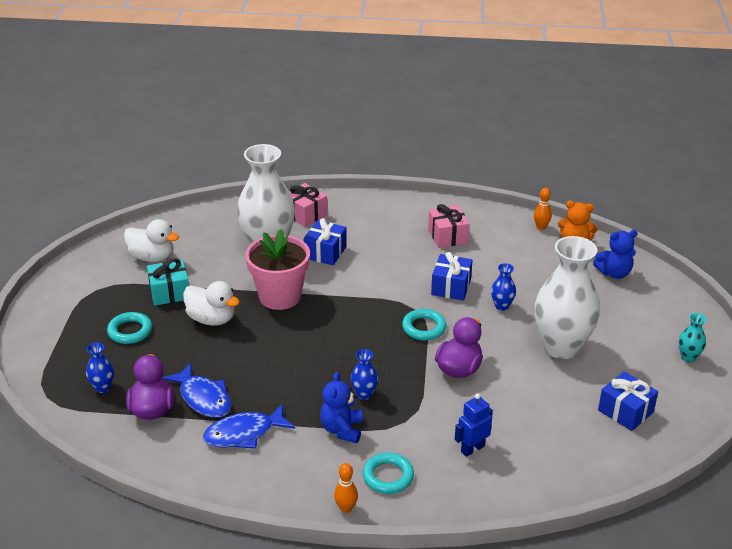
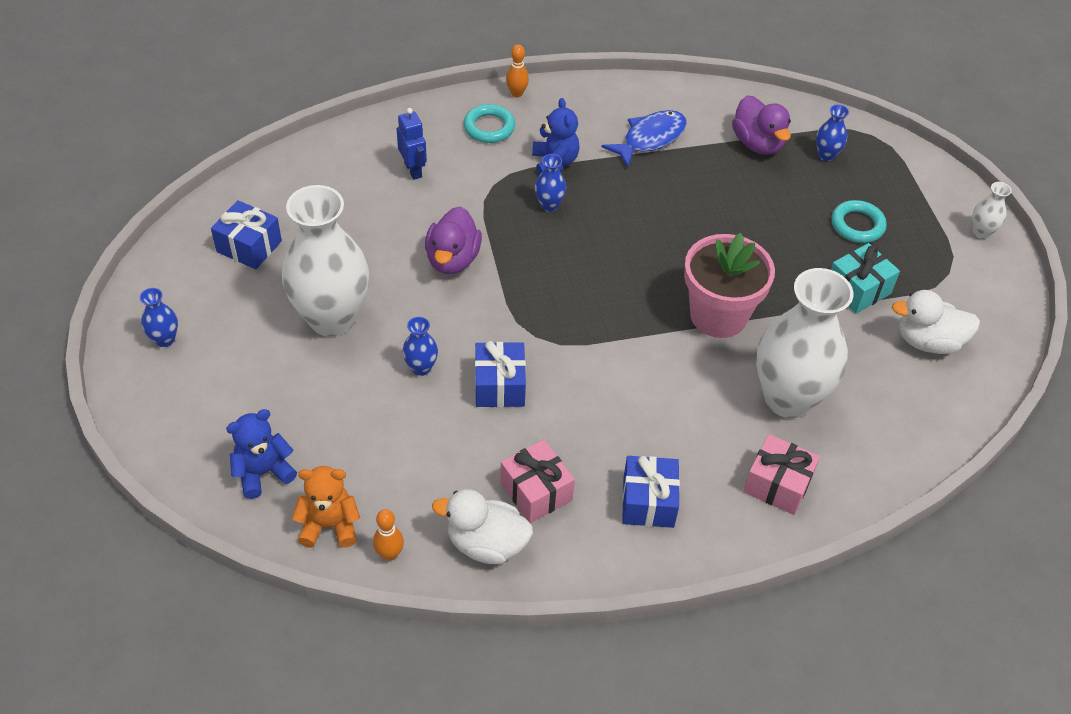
camera: 160 degrees right, 15 degrees up
(43, 309) = (981, 232): none -> white vase
(203, 398) = (715, 165): blue fish -> none
(211, 319) = (778, 262): white duck -> white duck (486, 544)
(325, 252) = (702, 409): blue gift -> blue gift (648, 502)
(424, 328) = (514, 308): turquoise ring -> none
(472, 449) = (413, 170): blue robot -> blue robot turned 60 degrees counterclockwise
(688, 357) = (165, 339): turquoise vase -> blue vase

